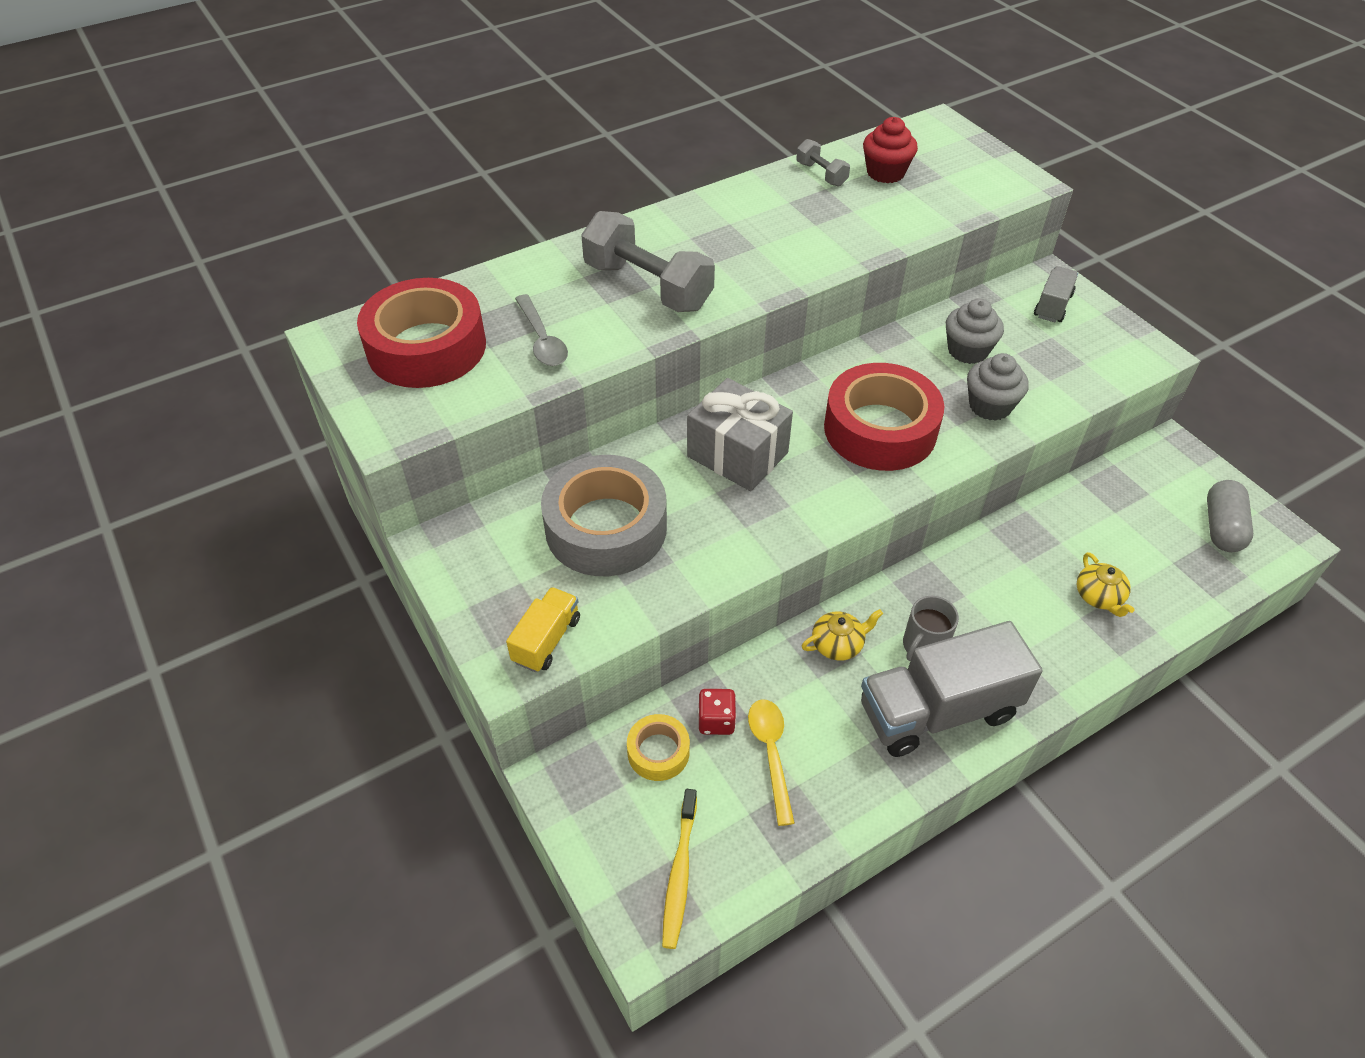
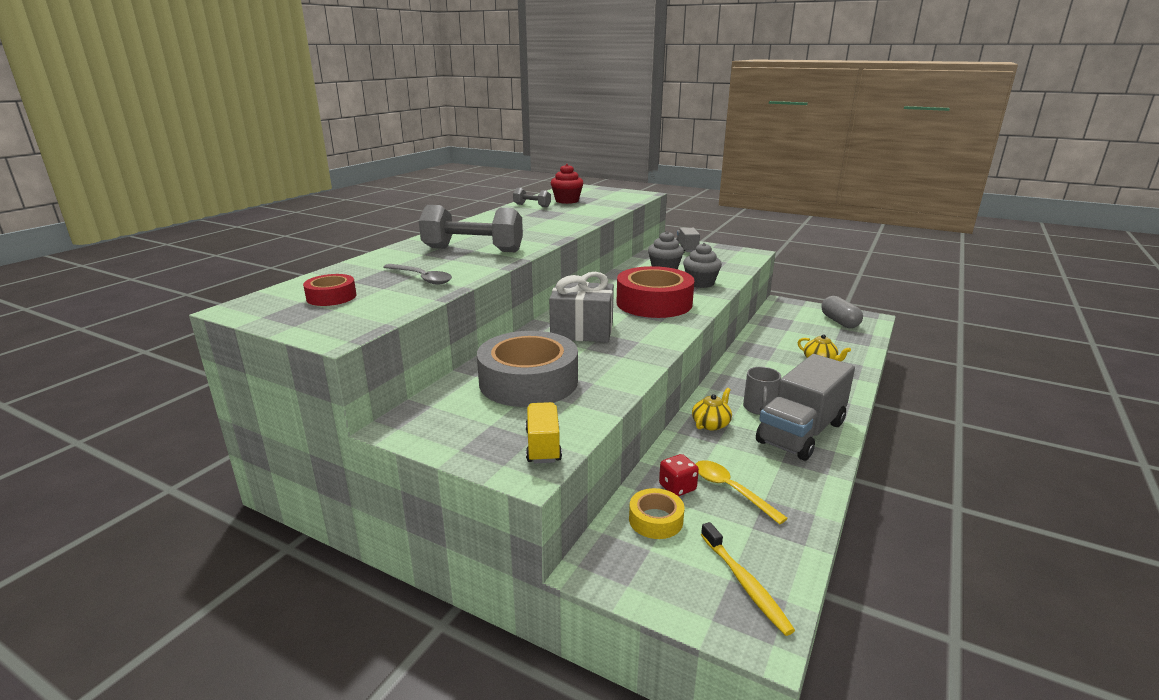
camera: 30 degrees left, 25 degrees down
(426, 347) = (331, 297): red tape -> red tape, size x0.48

